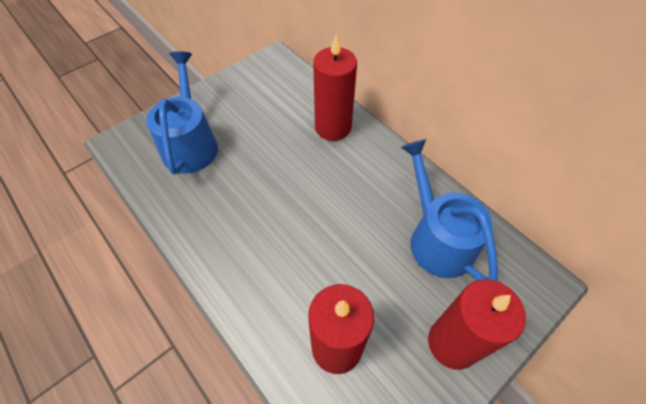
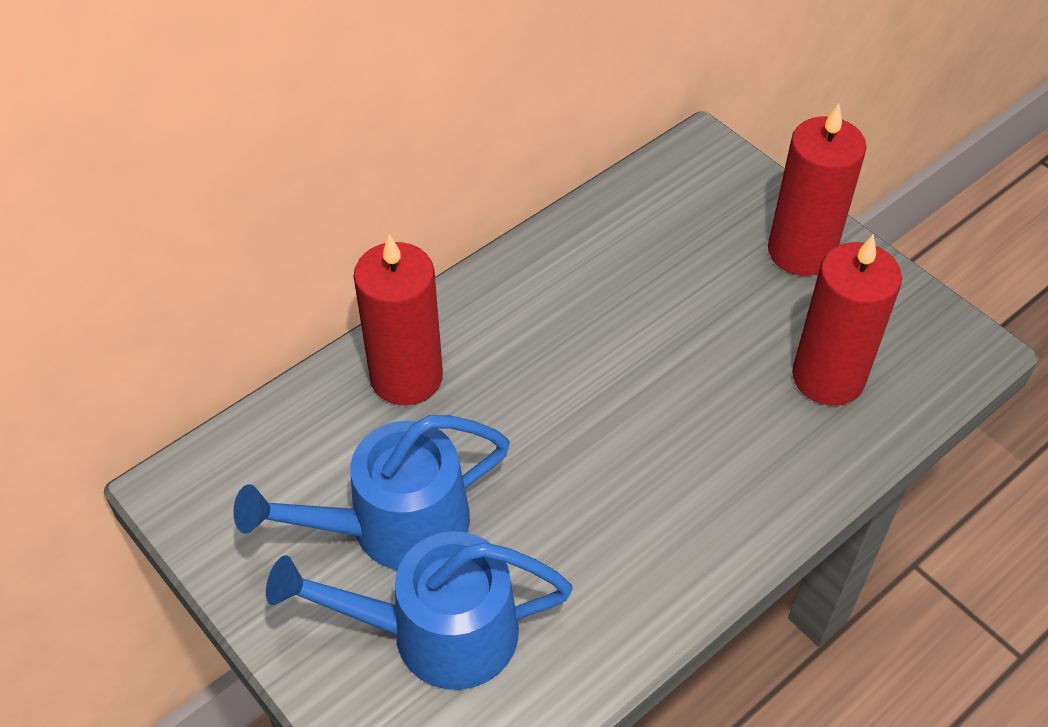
camera: 90 degrees left, 5 degrees down
(437, 238) = (644, 249): blue watering can -> blue watering can (394, 526)

